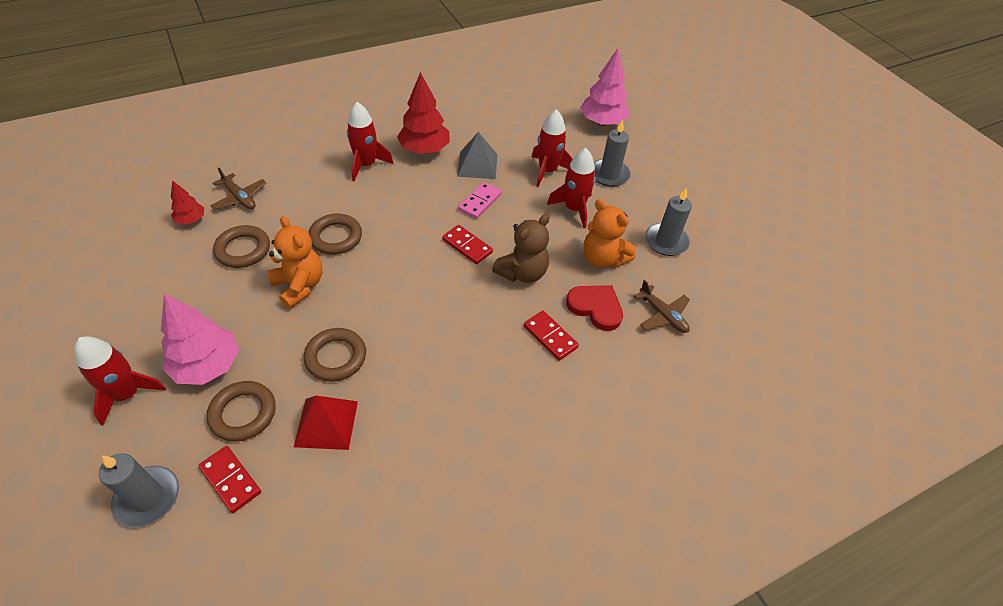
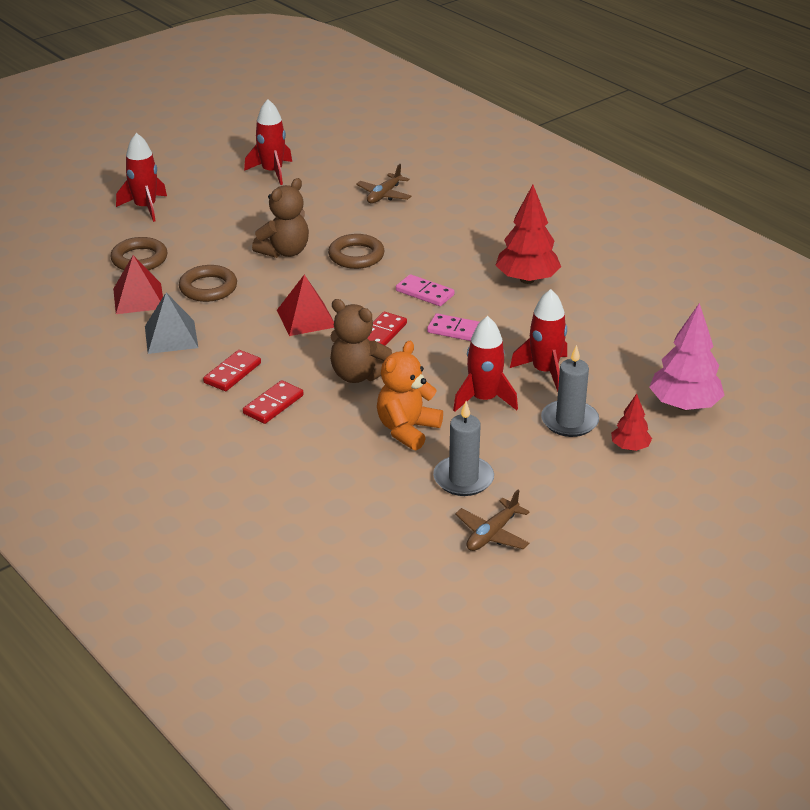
camera: 80 degrees right, 15 degrees down
(148, 498) = (60, 241): grey candle -> none
(191, 220) = (342, 180): red tree -> red tree (630, 447)
(207, 365) = (181, 232): pink tree -> none
(231, 480) = (79, 269): red domino -> red domino (232, 373)
(243, 250) = (316, 214): brown ring -> none
(299, 286) = (284, 251): orange teddy bear -> brown teddy bear
(366, 165) = (476, 249): red rocket -> red rocket (272, 172)
(417, 208) = (425, 293): none -> pink domino
(424, 290) = (306, 318): none -> red pyramid
(477, 165) = (522, 319): grey pyramid -> grey pyramid (171, 337)
(595, 308) = (326, 431): red heart -> none
(662, 315) = (334, 482): brown plane -> brown plane (492, 534)

